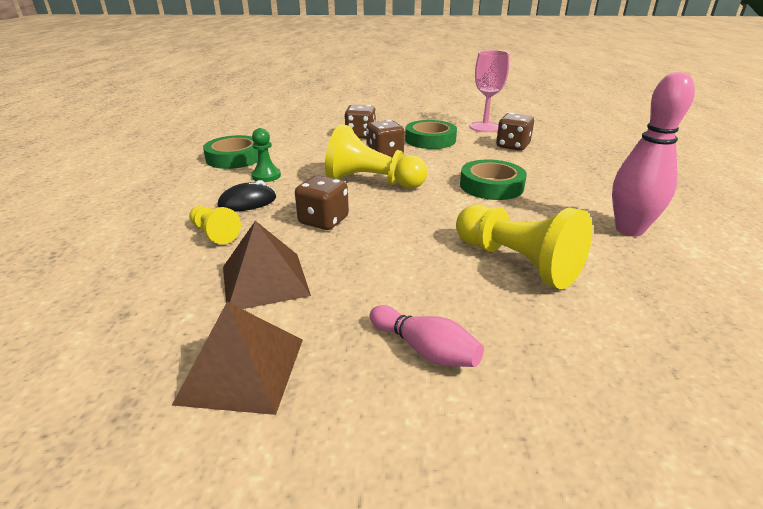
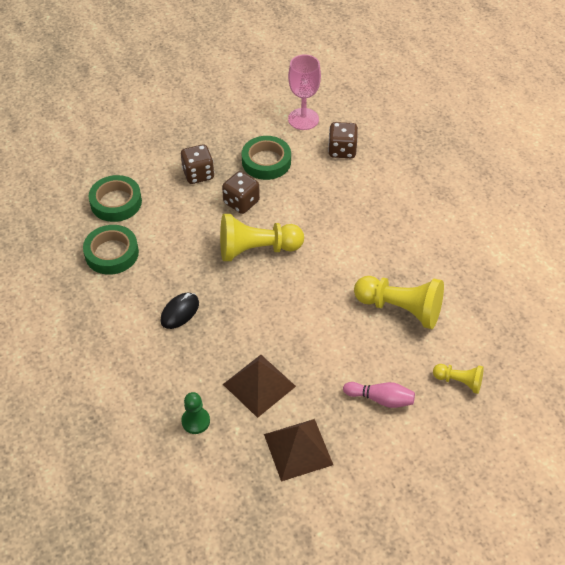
camera: 25 degrees left, 20 degrees up
(214, 233) = (187, 356): yellow pawn -> yellow pawn (459, 381)
(266, 176) = (164, 271): green pawn -> green pawn (195, 421)
(323, 221) = (253, 313): brown dice -> none
(491, 186) = (350, 223): green tape -> green tape (116, 202)
(629, 230) = (458, 247): pink bowling pin -> none

